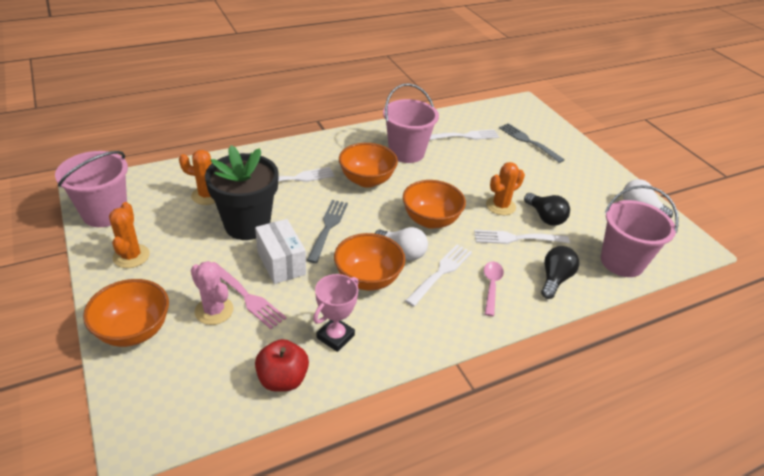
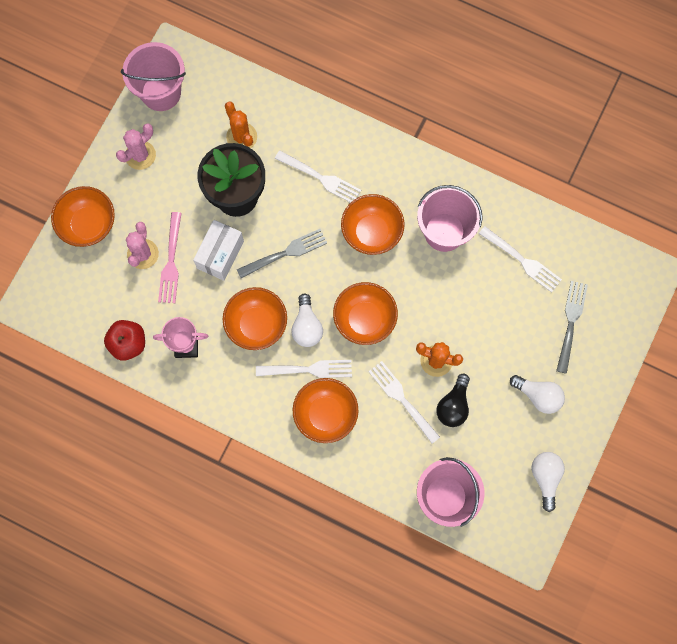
camera: 55 degrees right, 35 degrees up
(131, 256) = (140, 155): orange cactus -> pink cactus
(491, 286) = (325, 414): pink spoon -> orange bowl
(555, 279) = (375, 456): black light bulb -> none
(571, 179) = (538, 396): none -> white light bulb

